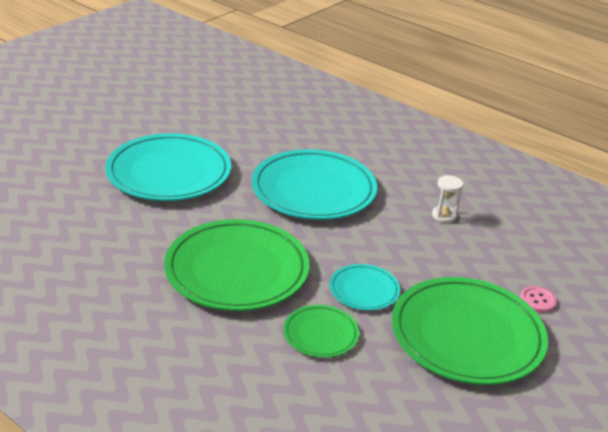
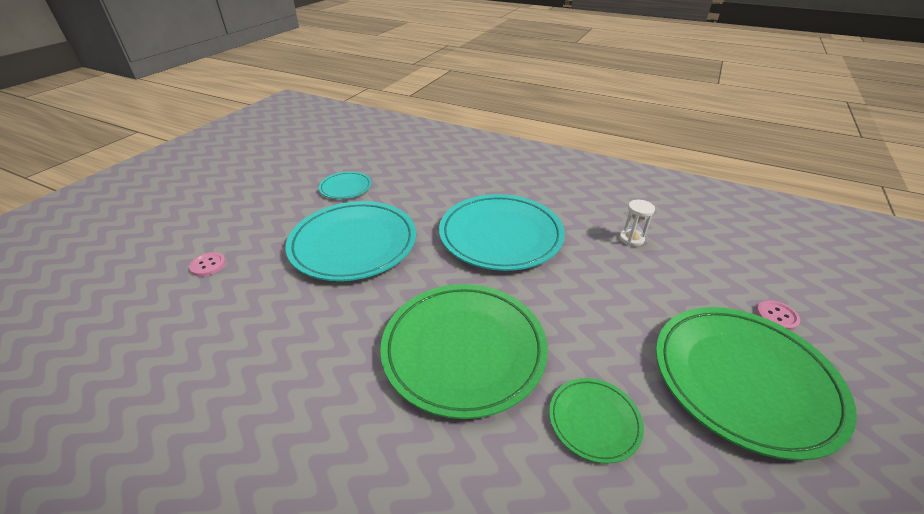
camera: 10 degrees left, 5 degrees up
(34, 167) = (208, 265): none -> pink button
(364, 290) = (607, 344): turquoise plate -> turquoise plate (345, 188)

